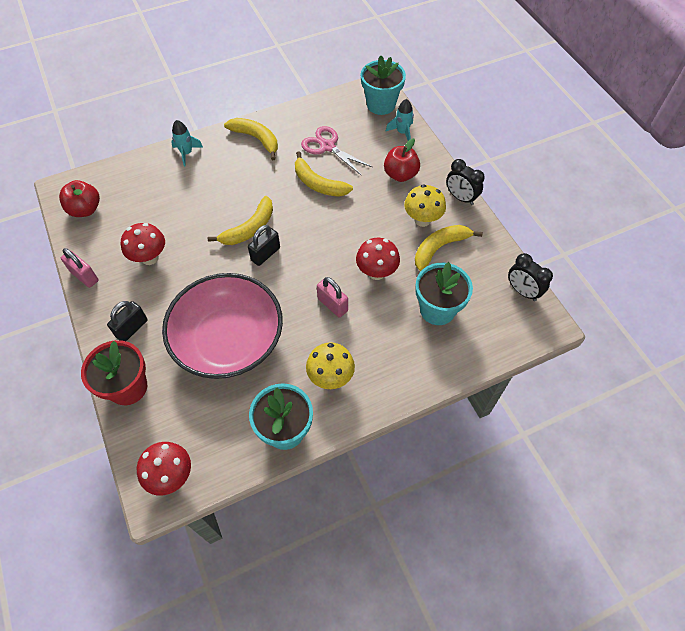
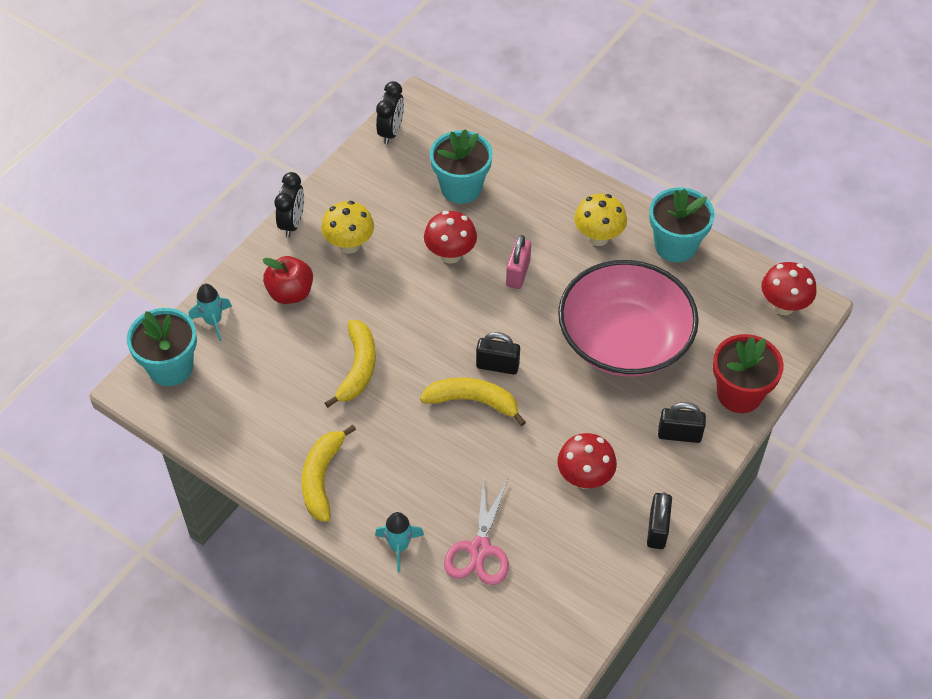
camera: 120 degrees left, 5 degrees down
(84, 276) = (657, 529): pink padlock -> black padlock
(85, 209) = (569, 603): red apple -> none
(327, 146) = (287, 389): pink scissors -> pink scissors (479, 549)
(439, 248) = (379, 215): yellow banana -> none

